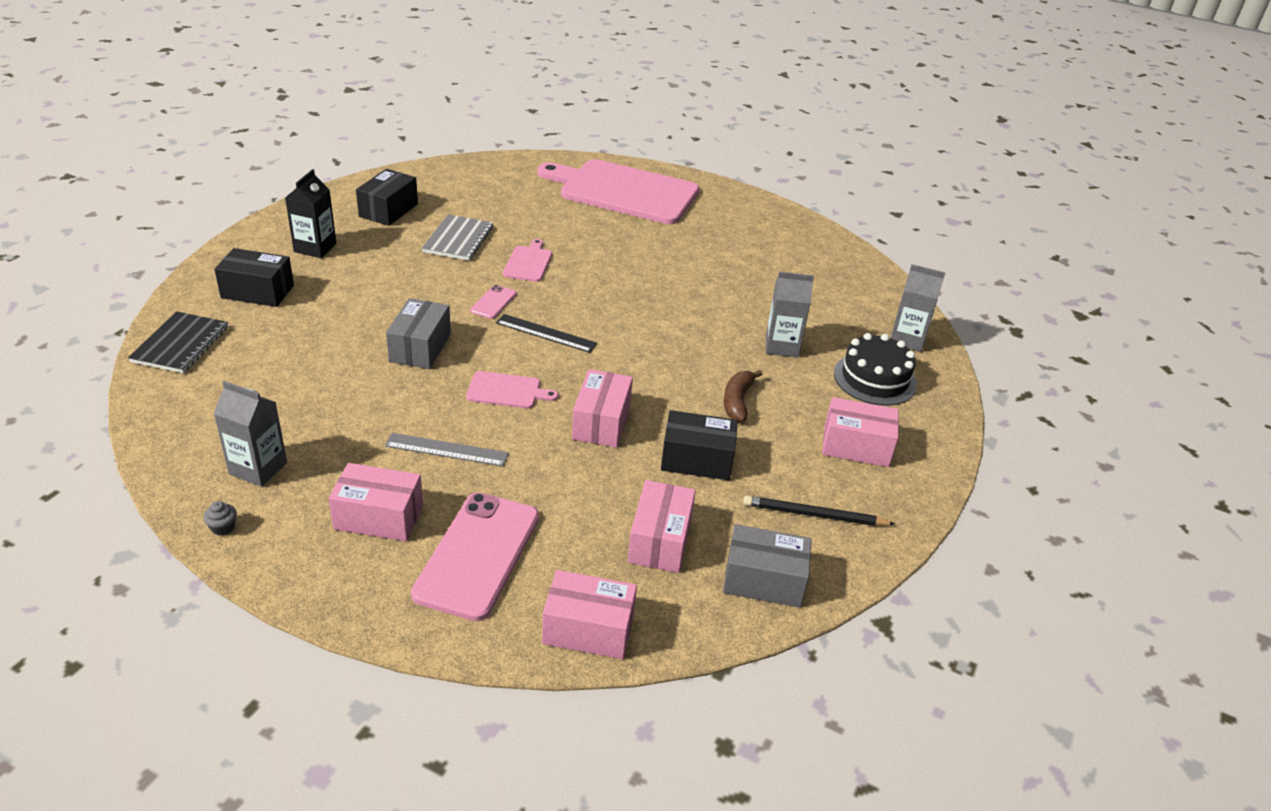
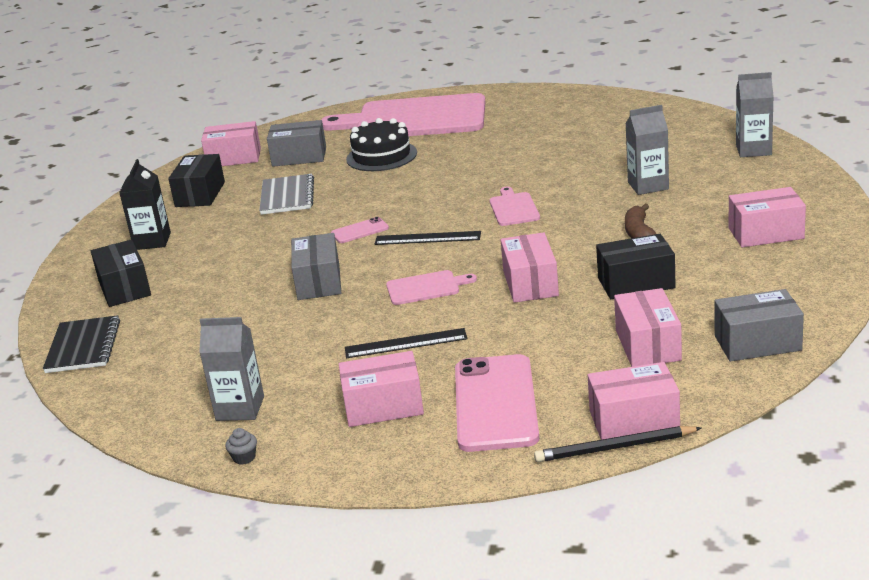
camera: 10 degrees left, 10 degrees down
(257, 291) = (124, 288): black box -> black box turned 75 degrees clockwise
(443, 180) = (234, 158): none -> pink box
(446, 450) = (405, 343): grey ruler -> black ruler
(493, 302) = (360, 231): pink phone -> pink phone turned 60 degrees clockwise
(498, 198) = (299, 157): none -> grey box
(528, 262) = (368, 194): pink cutting board -> pink cutting board (513, 208)
(814, 515) = (766, 288): black pencil -> black pencil (615, 448)
(874, 379) = (746, 184): black cake -> black cake (381, 156)

